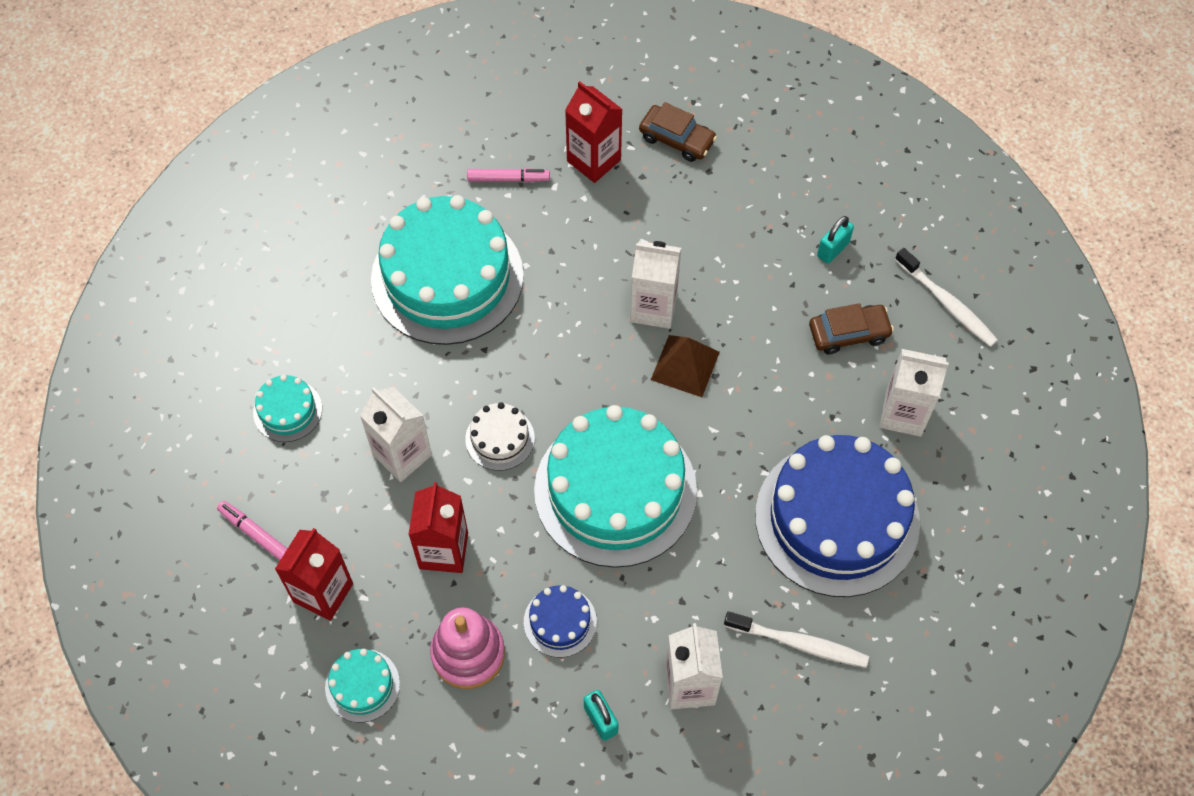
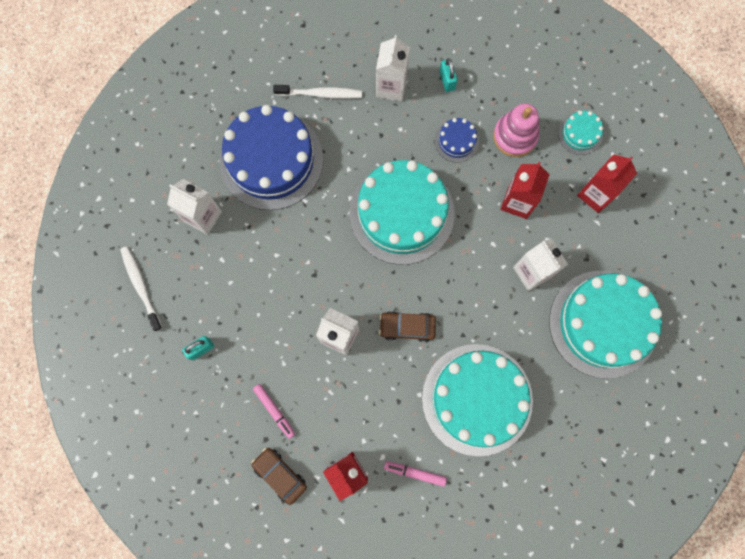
camera: 165 degrees left, 15 degrees up
(256, 534) = (633, 242): pink marker -> pink marker (274, 410)
(287, 410) = (603, 324): turquoise cake -> turquoise cake, size x2.31
(500, 438) = (466, 267): white cake -> none
(685, 365) = (331, 287): brown pyramid -> none
(799, 643) = (320, 94): white toothbrush -> white toothbrush turned 150 degrees clockwise
(849, 333) = (215, 282): brown car -> brown car (407, 327)

